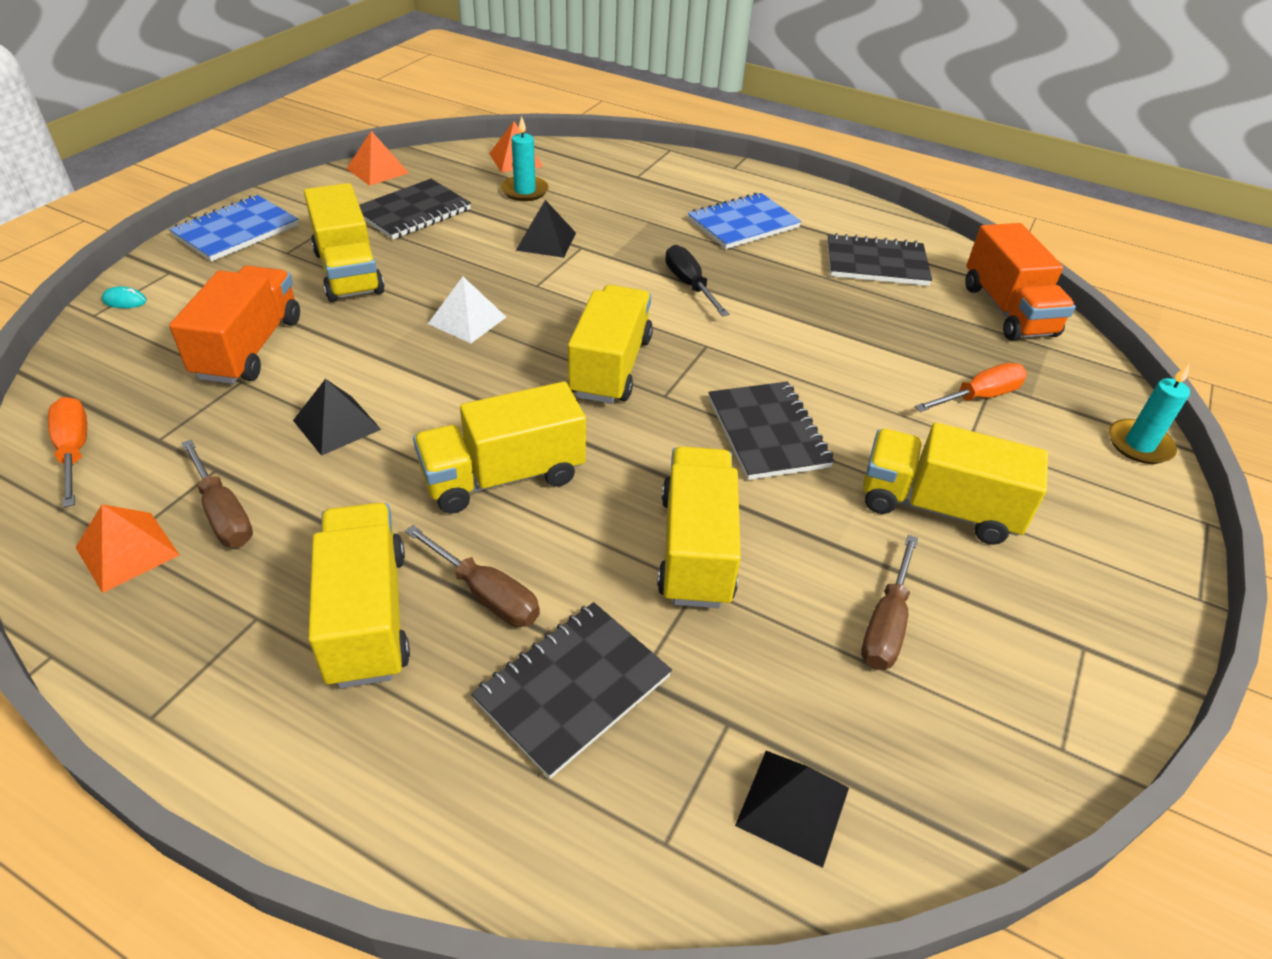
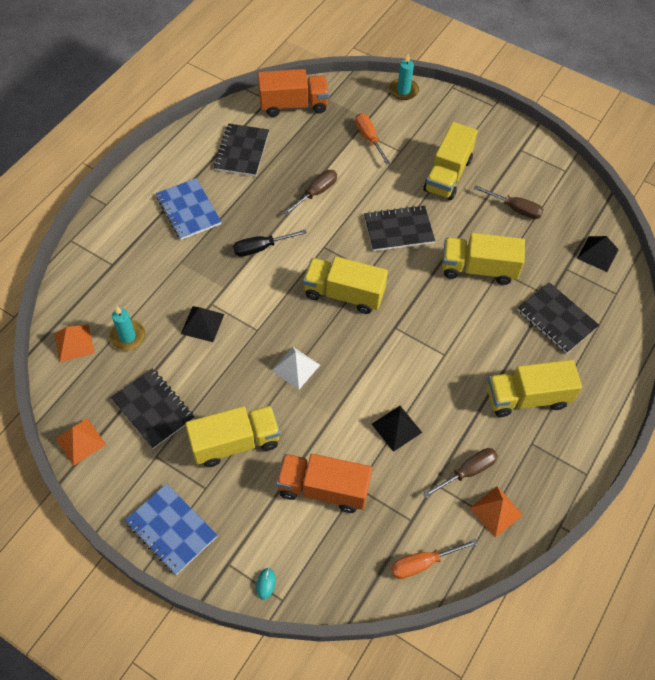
camera: 85 degrees left, 15 degrees up
(486, 594) = (511, 351): brown screwdriver -> brown screwdriver (316, 193)
(503, 477) = (435, 345): yellow truck -> none

